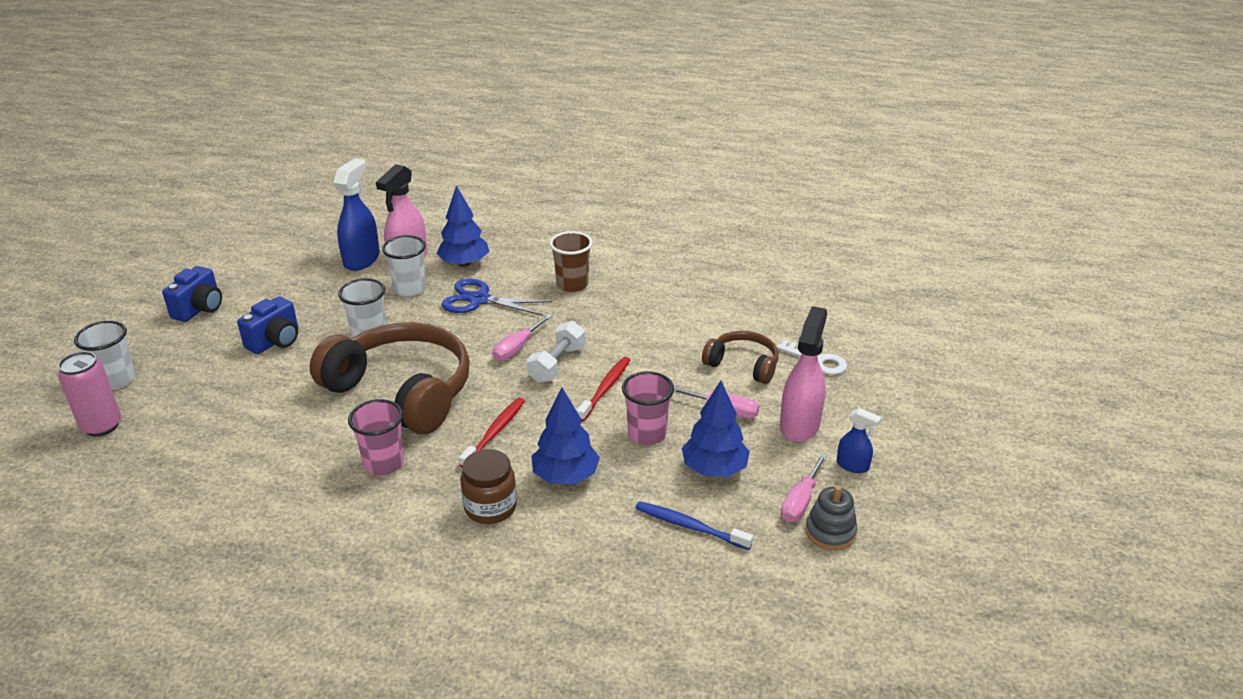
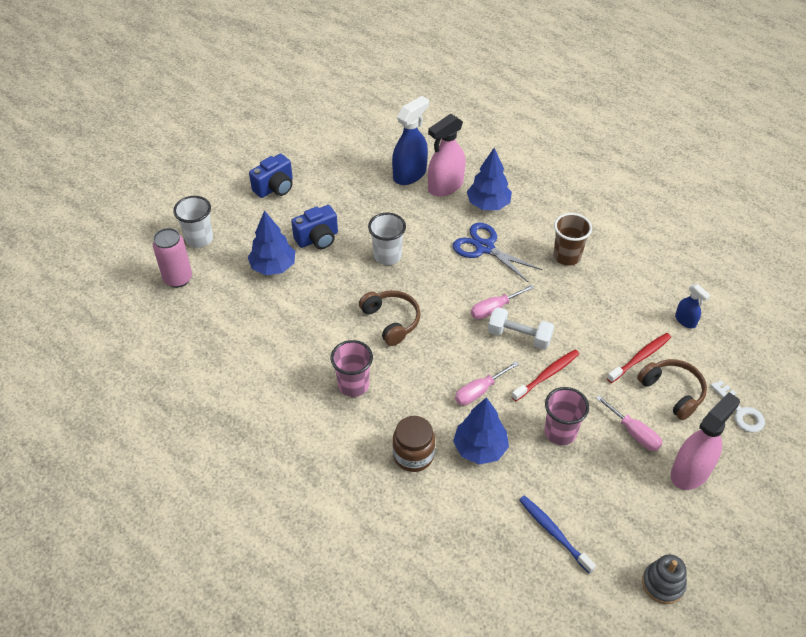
camera: 25 degrees right, 15 degrees up
(402, 391) = (391, 321): brown headphones -> brown headphones, size x0.51
(410, 289) = (435, 218): white cup -> none
(494, 432) = (444, 386): red toothbrush -> red toothbrush (640, 358)
(557, 364) = (519, 336): white dumbbell -> white dumbbell turned 60 degrees clockwise
(714, 469) = (598, 487): blue tree -> blue tree (273, 267)
(800, 502) = (653, 546): pink screwdriver -> pink screwdriver (479, 391)
(853, 465) = (715, 529): blue spray bottle -> blue spray bottle (685, 320)

